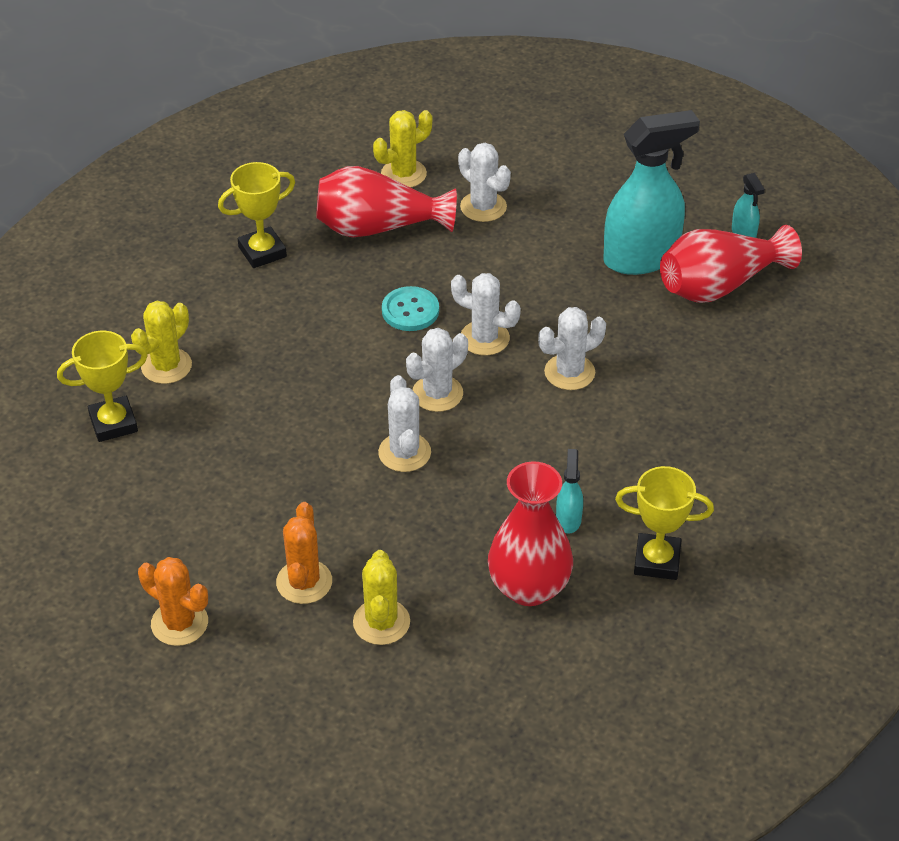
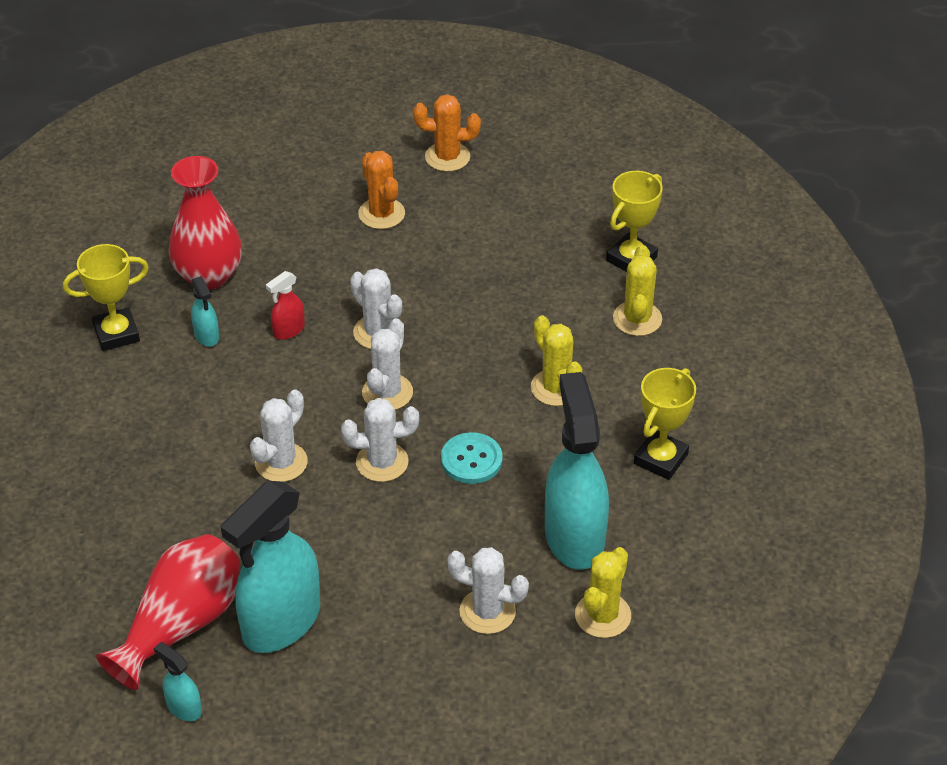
camera: 150 degrees right, 0 degrees up
(378, 227) = (574, 536): red vase -> turquoise spray bottle
(381, 622) = (304, 211): yellow cactus -> yellow cactus (556, 388)
(486, 491) = (288, 330): none -> red spray bottle

